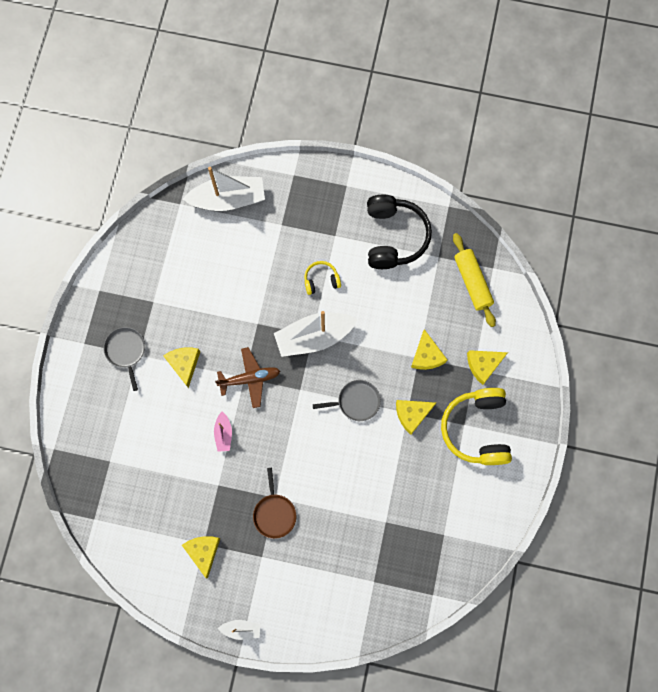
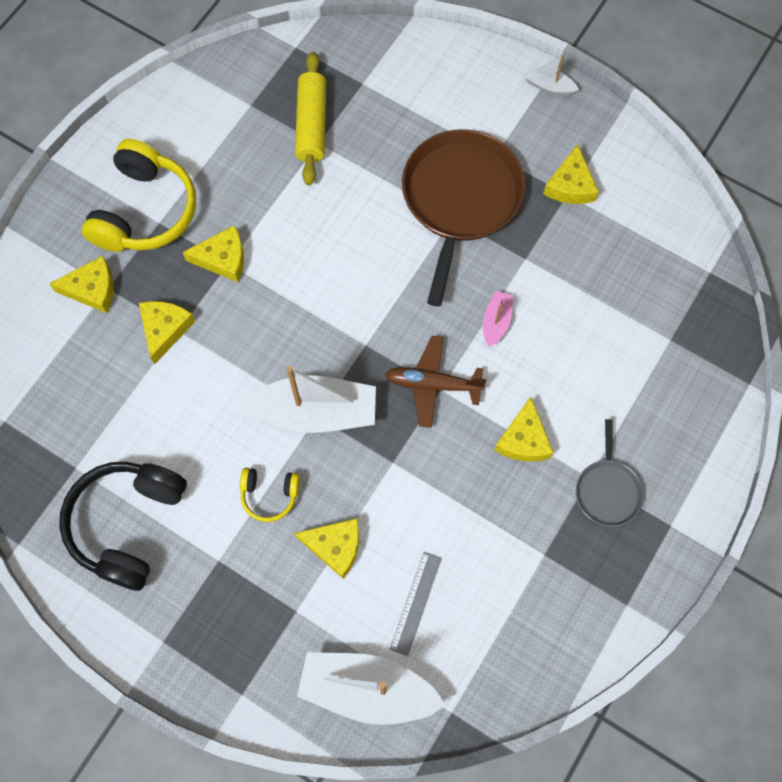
camera: 160 degrees left, 5 degrees down
(217, 251) = (415, 603): none -> grey ruler
(273, 265) = (335, 546): none -> yellow cheese
(274, 513) = (460, 199): brown pan -> brown pan, size x1.99
(356, 401) = (292, 301): grey pan -> none
(472, 282) = (46, 410): yellow rolling pin -> yellow rolling pin (312, 125)

